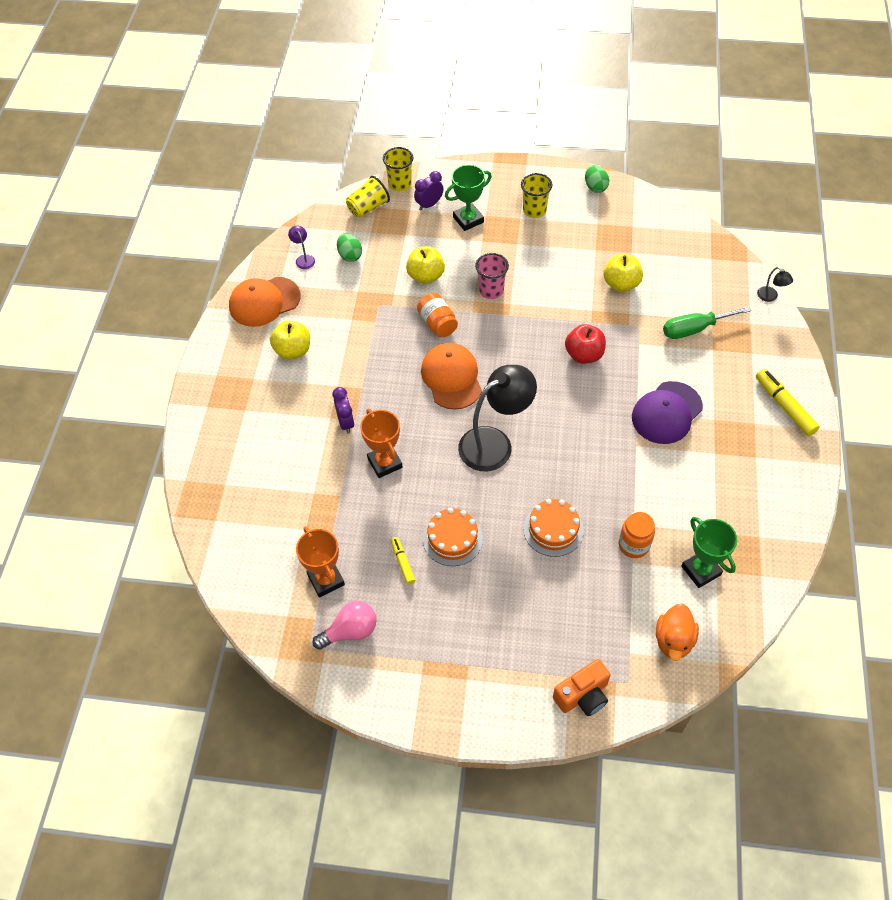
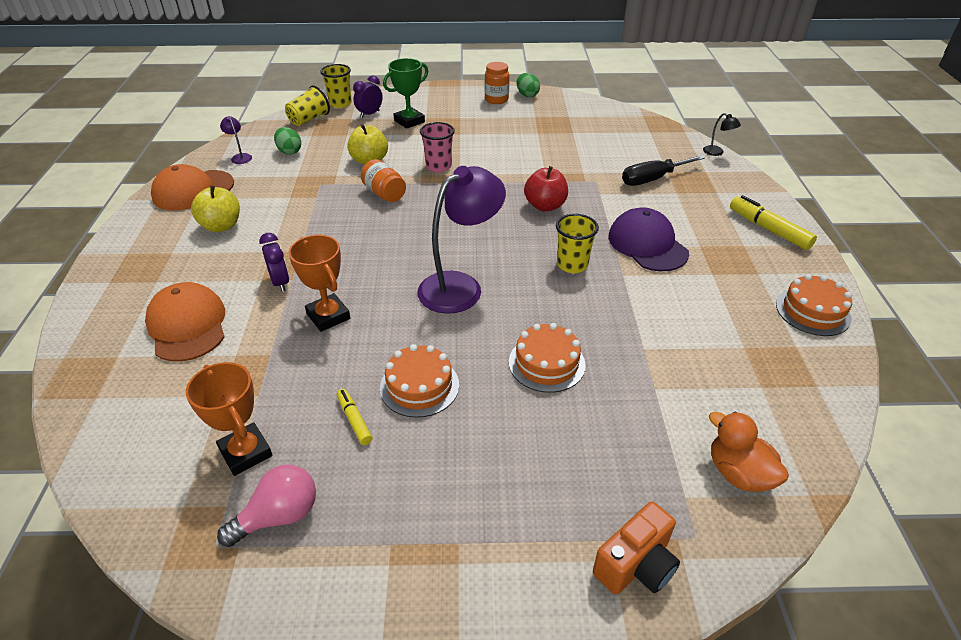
camera: 10 degrees left, 15 degrees down
(451, 377) = (403, 234): orange cap -> orange cap (187, 325)
(495, 443) = (460, 286): black lamp -> purple lamp
(534, 210) = (473, 112): yellow cup -> yellow cup (572, 265)
(621, 284) = (569, 153): yellow apple -> none
(633, 545) = (650, 370): orange jar -> orange jar (496, 100)
(666, 413) = (647, 244): purple cap -> purple cap turned 120 degrees clockwise
(673, 640) = (738, 473): orange duck -> orange duck turned 135 degrees clockwise
(694, 329) = (652, 179): green screwdriver -> black screwdriver
(701, 570) = (742, 388): green trophy -> none
(787, 503) = (812, 311): none -> orange cake

